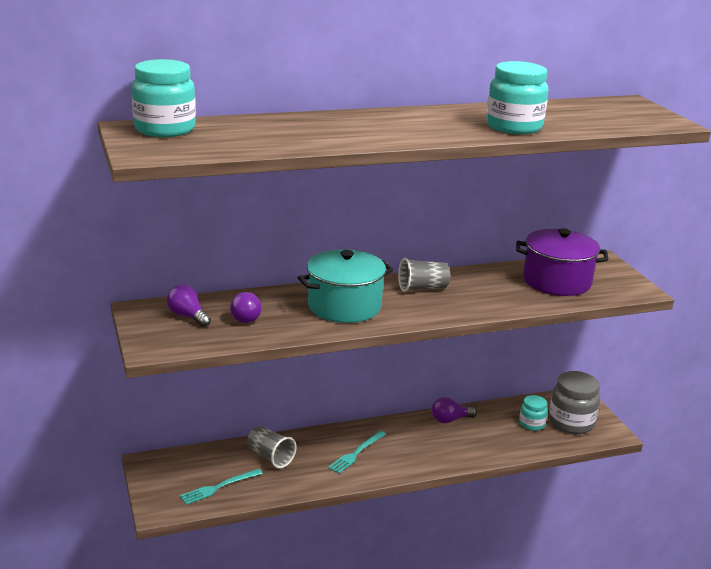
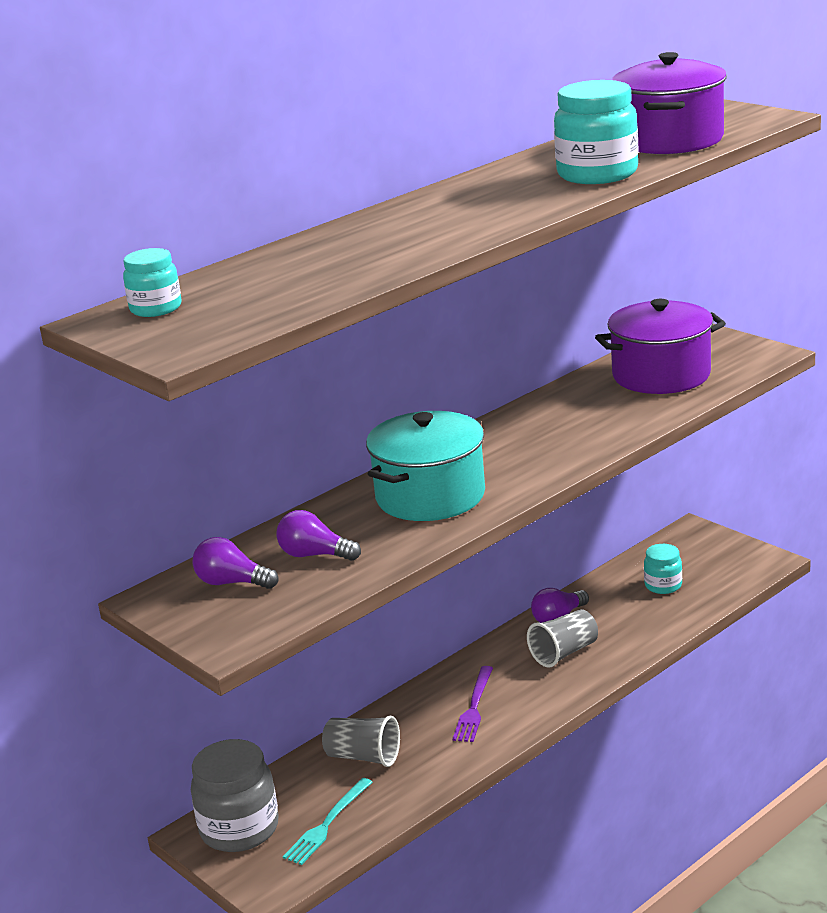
camera: 20 degrees left, 0 degrees up
(165, 129) = (156, 308): turquoise jar -> turquoise jar, size x0.56
(246, 317) = (314, 555): purple light bulb -> purple light bulb turned 135 degrees clockwise
(356, 453) = (474, 707): turquoise fork -> purple fork
(422, 288) = (506, 439): grey cup -> grey cup (564, 653)
(571, 422) = (708, 566): grey jar -> grey jar (239, 829)
(588, 120) = (670, 140): none -> purple pot

